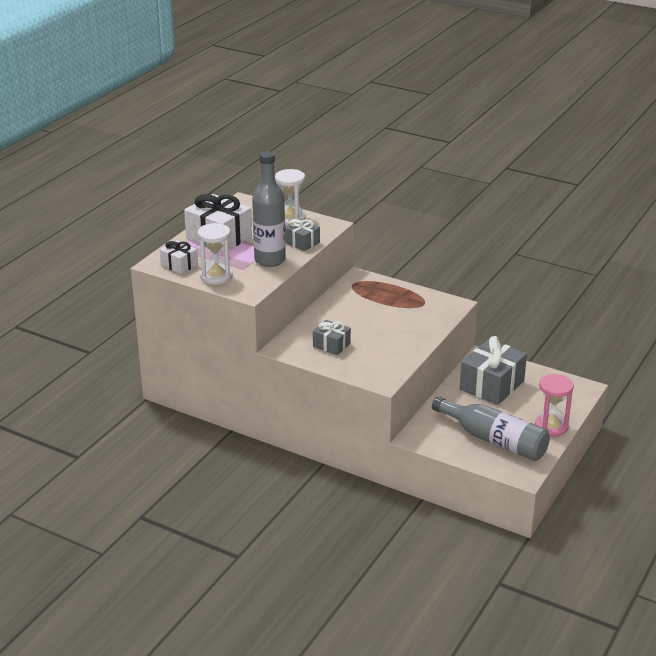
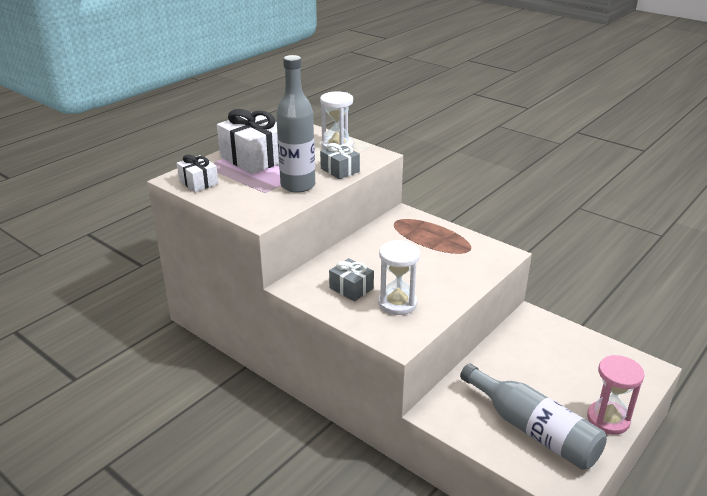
camera: 10 degrees right, 0 degrees up
(216, 276) = (231, 198): white hourglass -> white hourglass (397, 303)
(491, 385) = (538, 353): grey gift -> none

